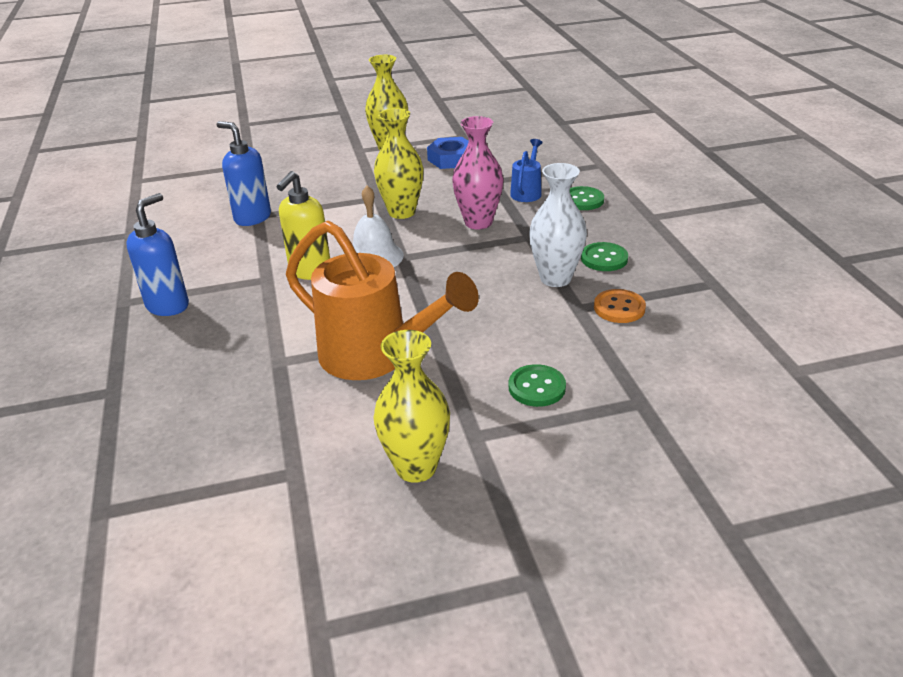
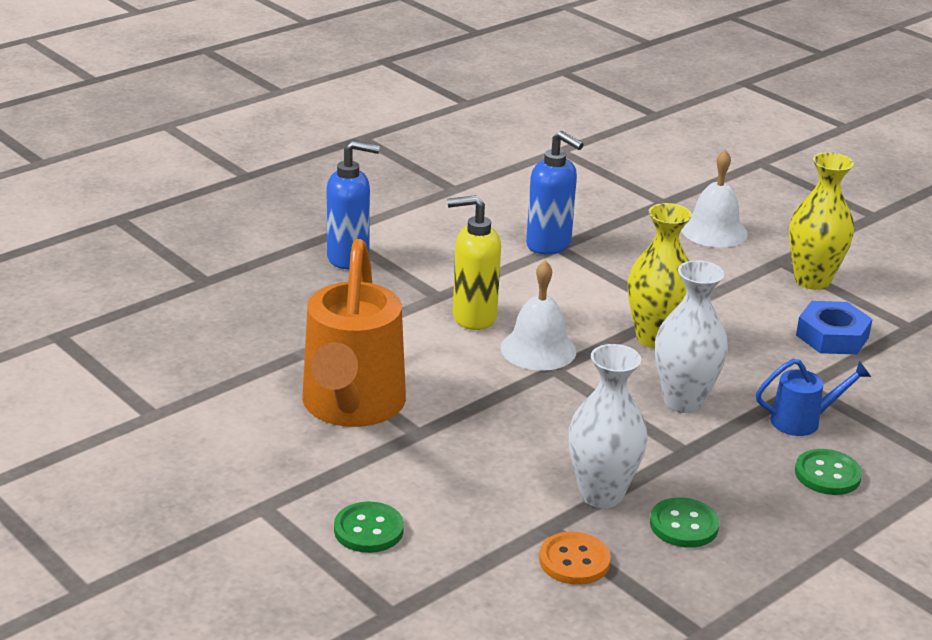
camera: 60 degrees right, 5 degrees down
(252, 218) = (549, 245): blue soap dispenser -> blue soap dispenser turned 120 degrees clockwise
(303, 159) = (714, 231): none -> white bell
(416, 467) = (196, 482): yellow vase -> none
(478, 222) = (683, 402): pink vase -> white vase

